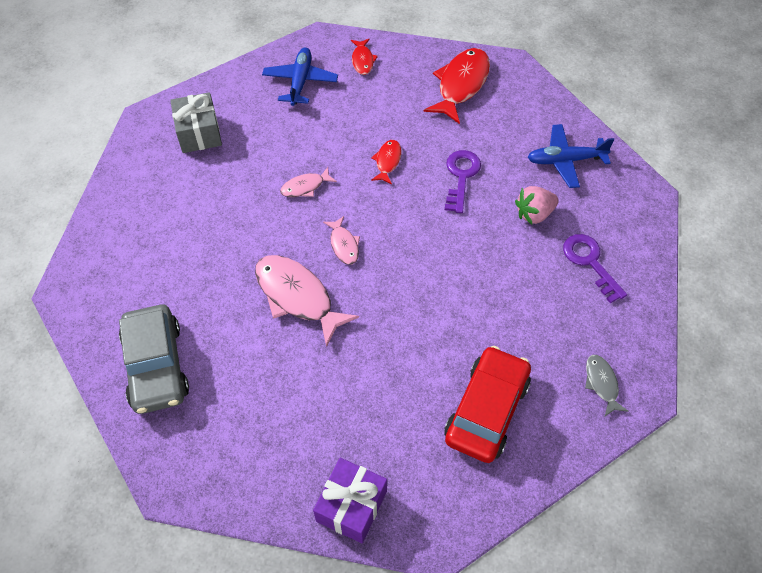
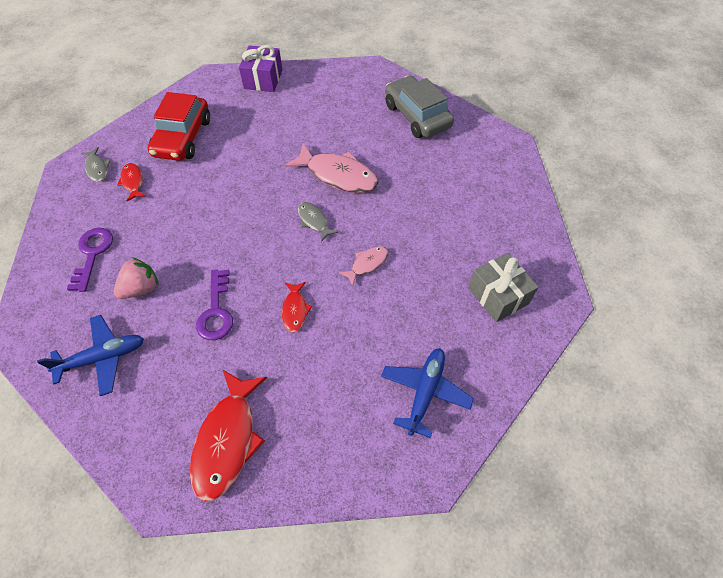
camera: 165 degrees right, 0 degrees up
(300, 81) = (425, 392): blue plane -> blue plane turned 150 degrees counterclockwise
(344, 245) = (314, 221): pink fish -> grey fish
(362, 60) = (361, 448): red fish -> red fish (133, 182)
(590, 262) = (92, 254): purple key -> purple key turned 135 degrees counterclockwise

